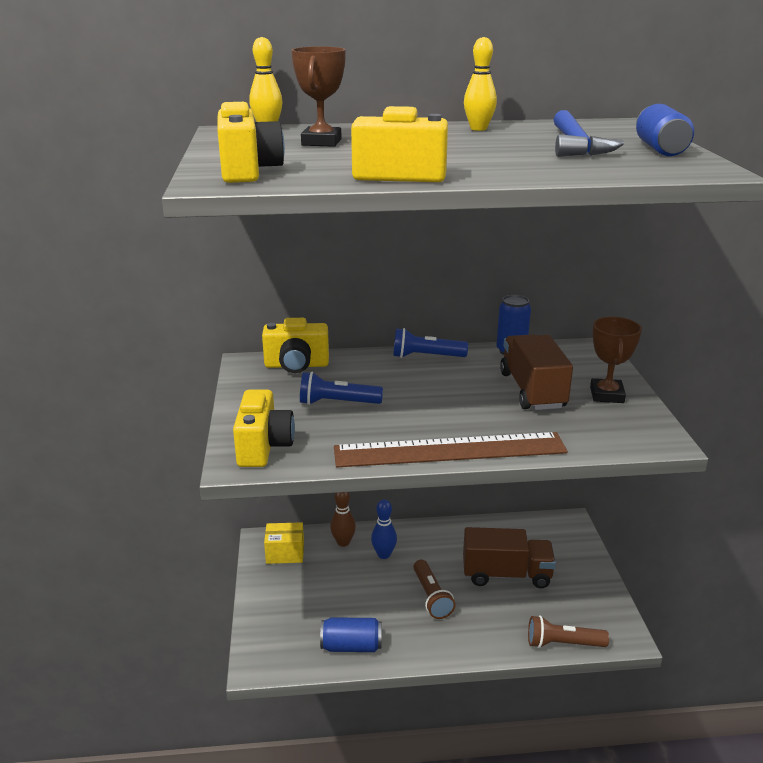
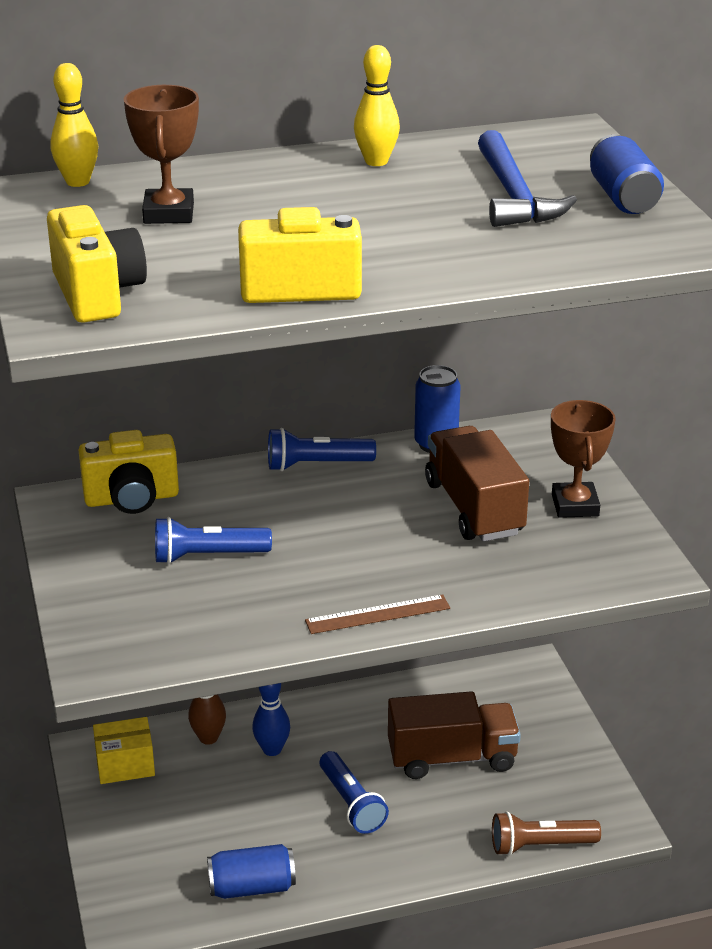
camera: 10 degrees left, 5 degrees up
(263, 447) = (124, 637): yellow camera -> none
(431, 597) = (351, 803): brown flashlight -> blue flashlight
(450, 450) = (378, 614): brown ruler -> brown ruler, size x0.47

